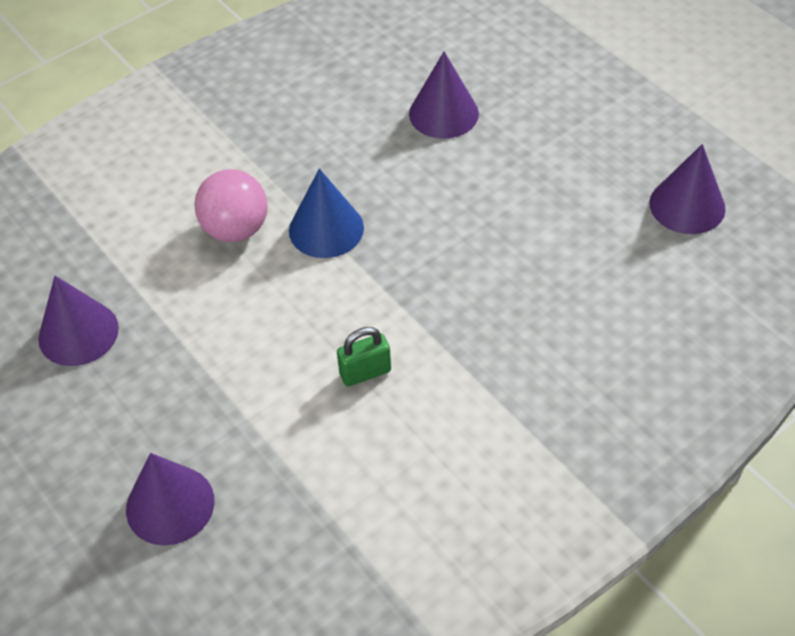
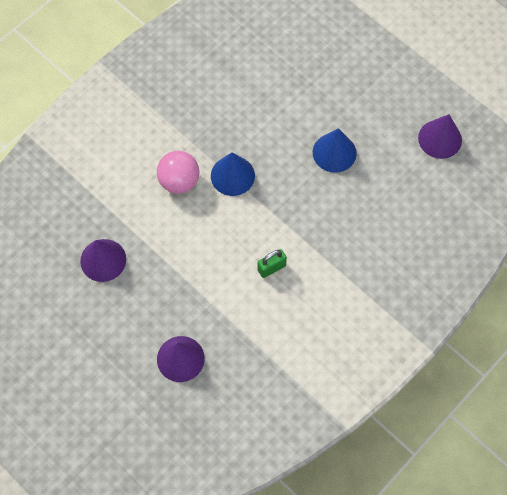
camera: 10 degrees left, 15 degrees up
(443, 113) = (289, 85): purple cone -> none
(503, 210) = (334, 152): none -> blue cone

